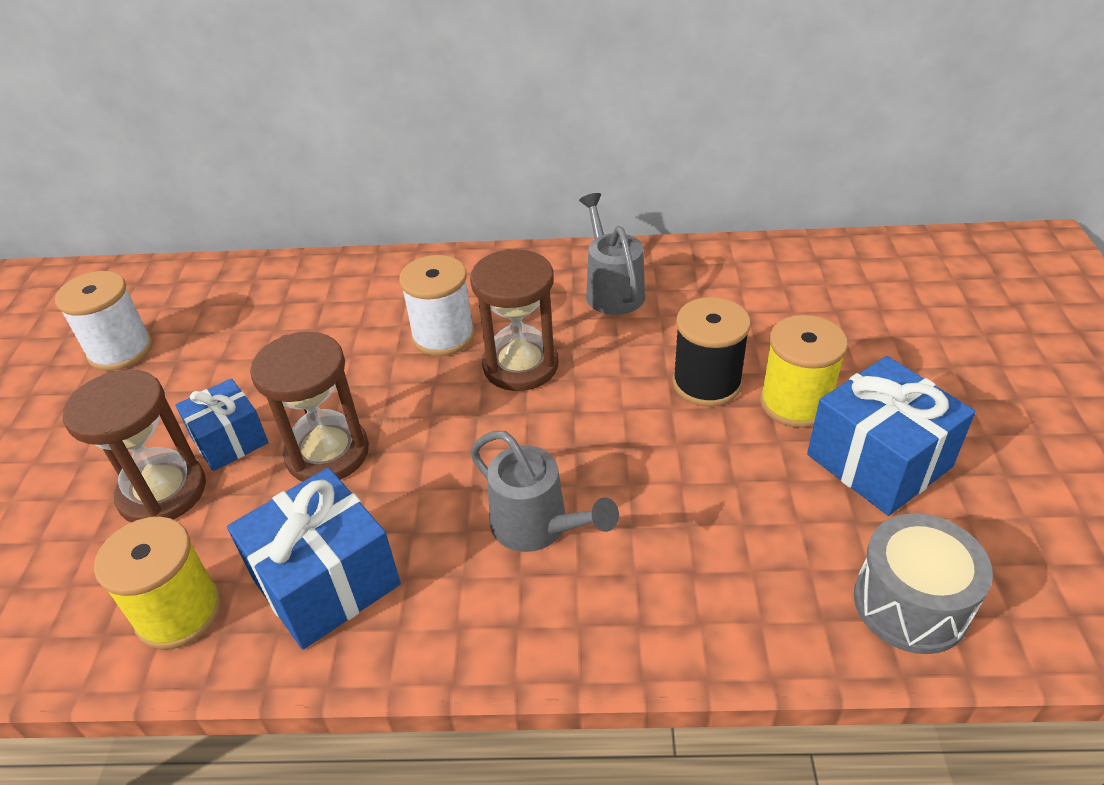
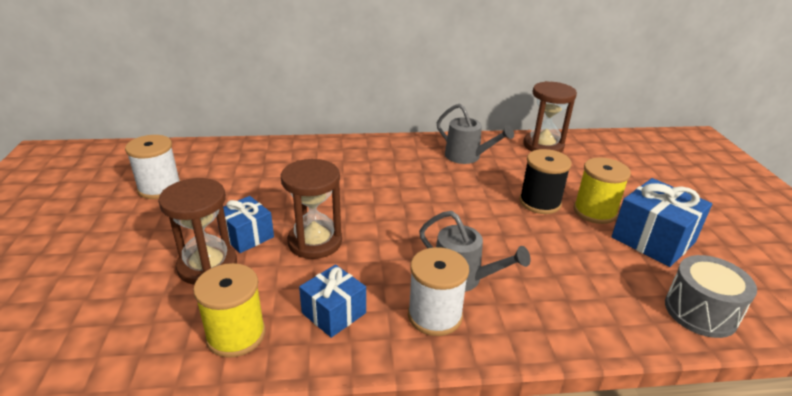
camera: 10 degrees left, 10 degrees down
(326, 581) = (334, 313): blue gift -> blue gift, size x0.63
(443, 336) = (372, 179): white spool -> white spool (435, 315)
(520, 365) = (424, 194): brown hourglass -> brown hourglass (543, 146)
(612, 290) = (467, 157): grey watering can -> grey watering can turned 150 degrees clockwise

